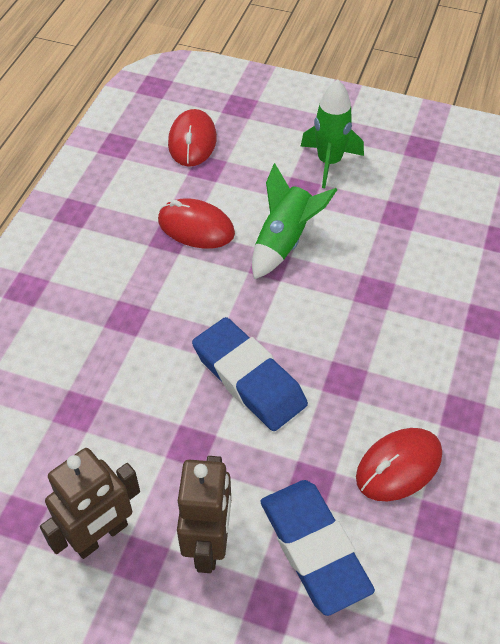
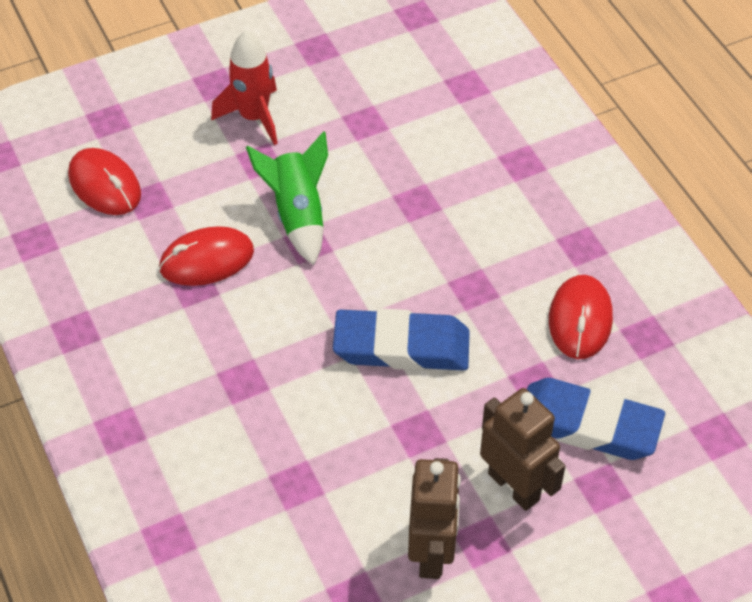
camera: 45 degrees left, 0 degrees up
(329, 162) = (254, 117): green rocket -> red rocket

